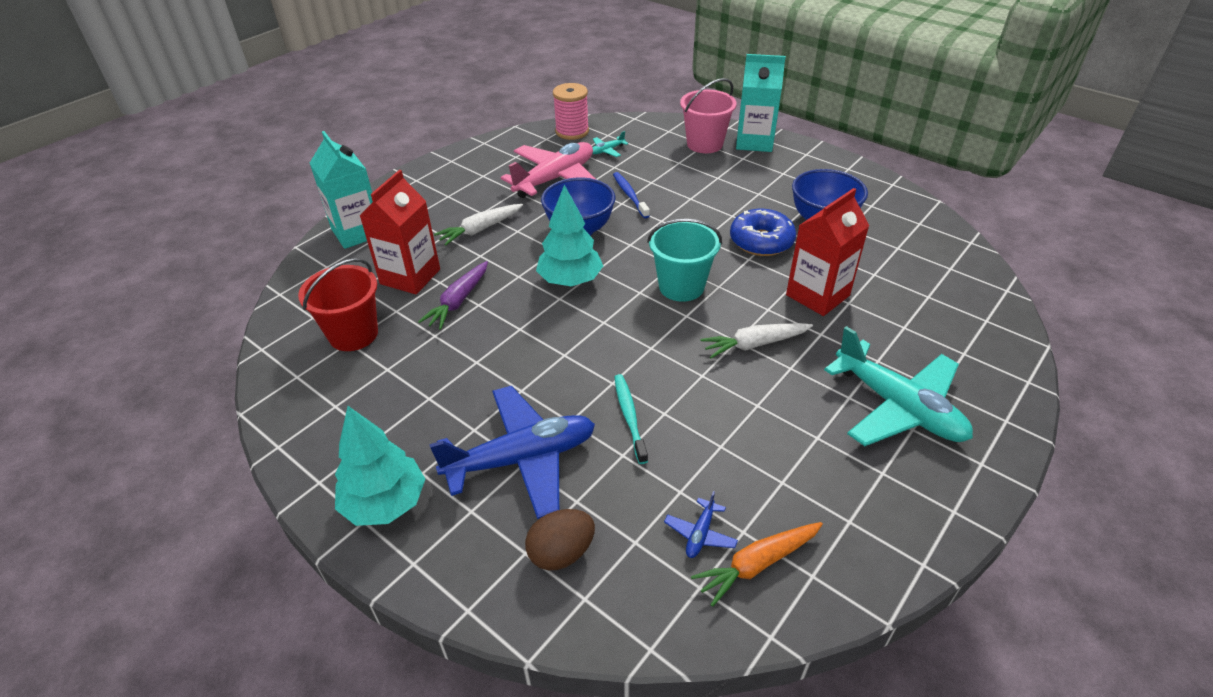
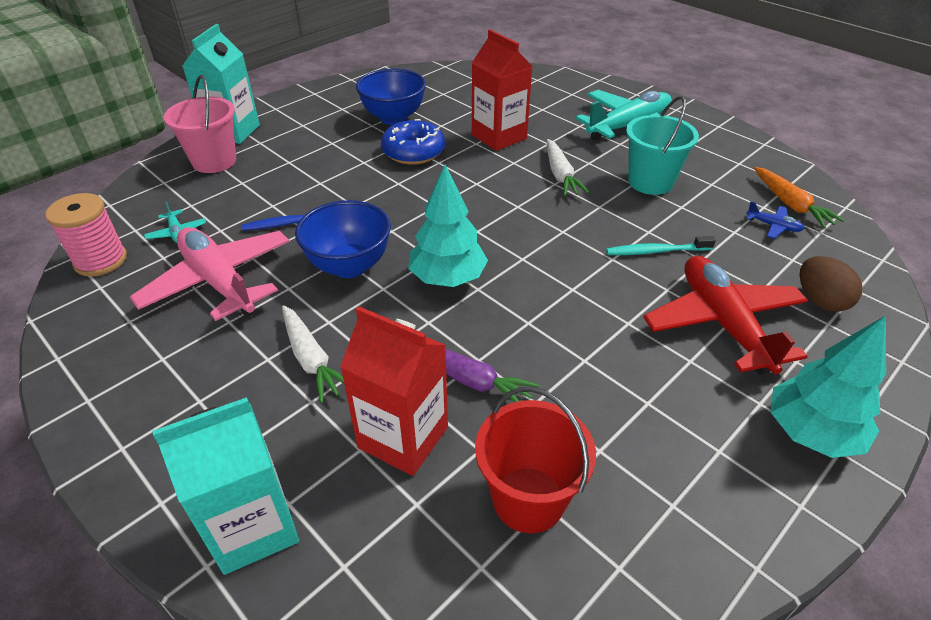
camera: 85 degrees left, 0 degrees up
(522, 459) = (723, 323): blue plane -> red plane
(681, 286) = (473, 204): turquoise bucket -> turquoise bucket (650, 182)

